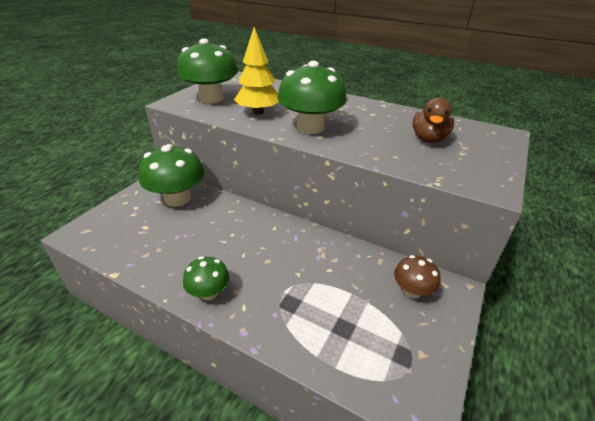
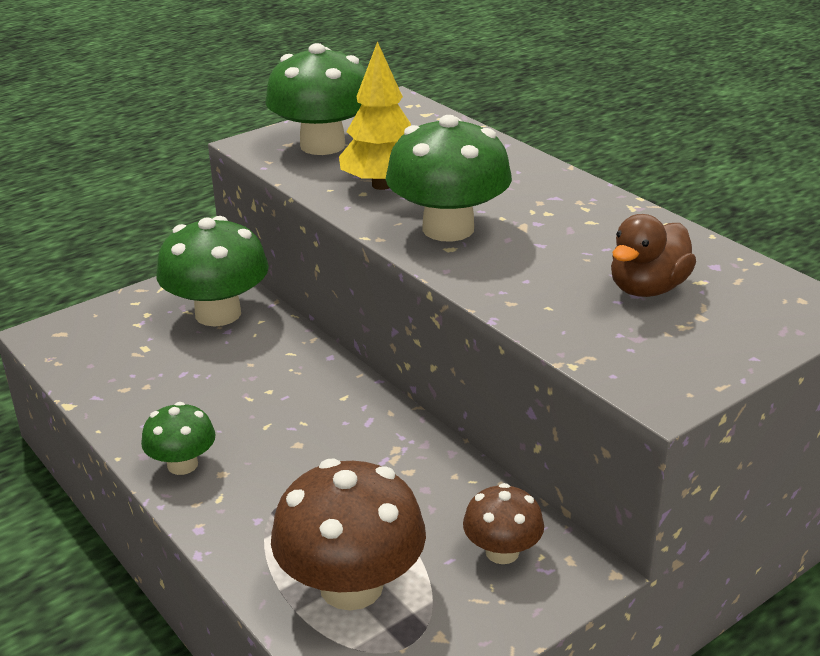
camera: 25 degrees right, 5 degrees down
(354, 339) = (351, 586): none -> brown mushroom

